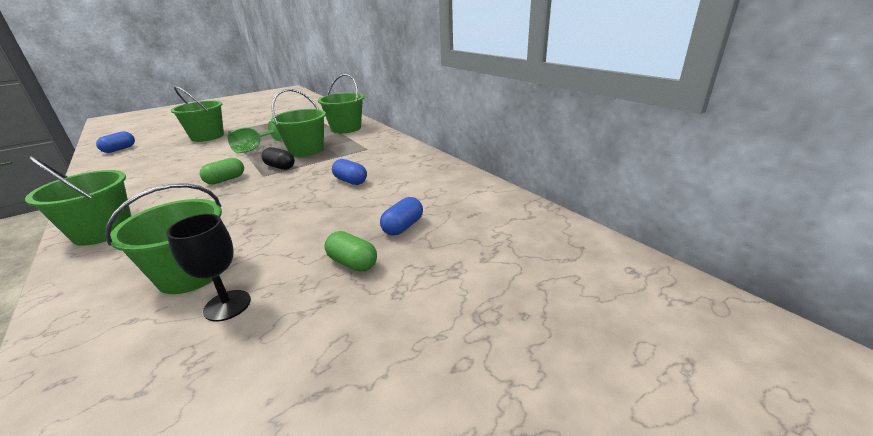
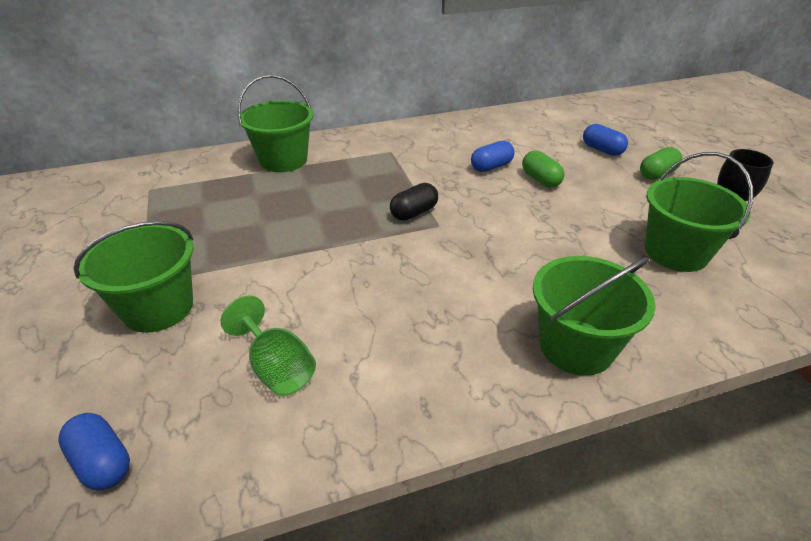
camera: 75 degrees left, 10 degrees up
(225, 180) = (436, 257): green capsule -> green capsule (540, 179)
(253, 149) = (306, 241): green goblet -> green goblet (277, 367)
(306, 150) = (357, 193): green bucket -> none

